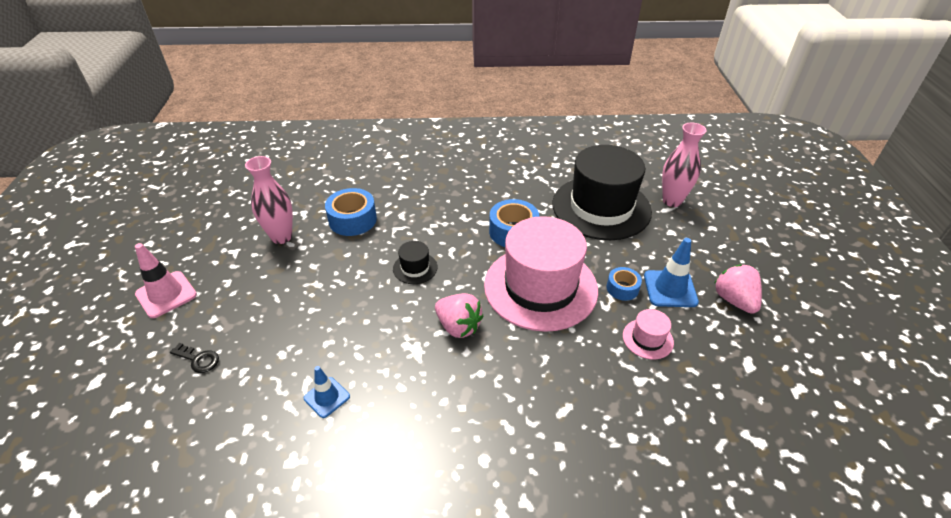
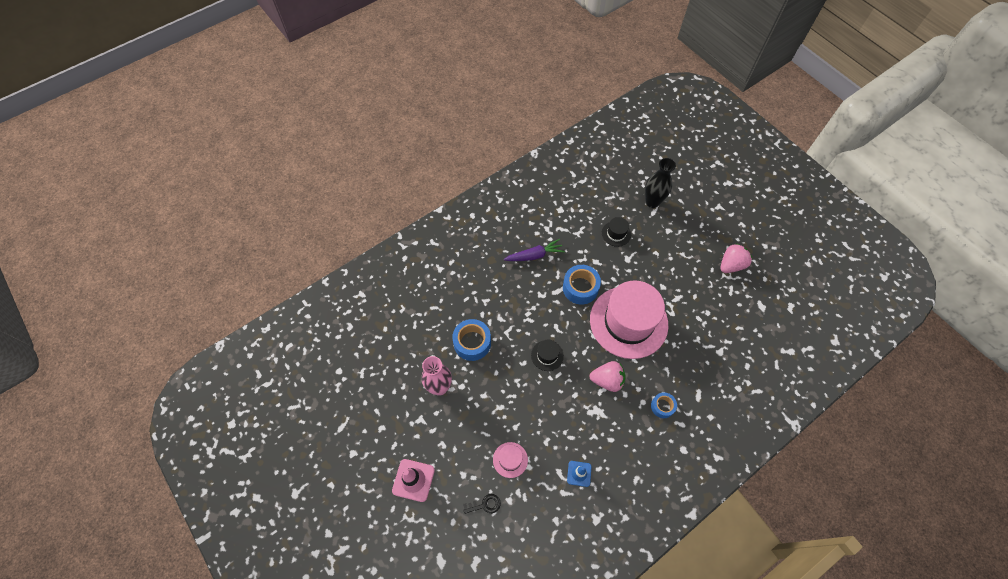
camera: 35 degrees left, 20 degrees up
(491, 185) = (534, 255): none -> purple carrot
(601, 207) = (616, 233): black hat -> black hat, size x0.41
(622, 288) = (671, 293): blue tape -> blue tape (662, 406)
(647, 339) = (706, 321): pink hat -> pink hat (510, 459)
(670, 289) = (695, 277): blue traffic cone -> none
(672, 201) = (652, 202): pink vase -> black vase
(734, 300) = (731, 265): pink strawberry -> pink strawberry turned 105 degrees clockwise

